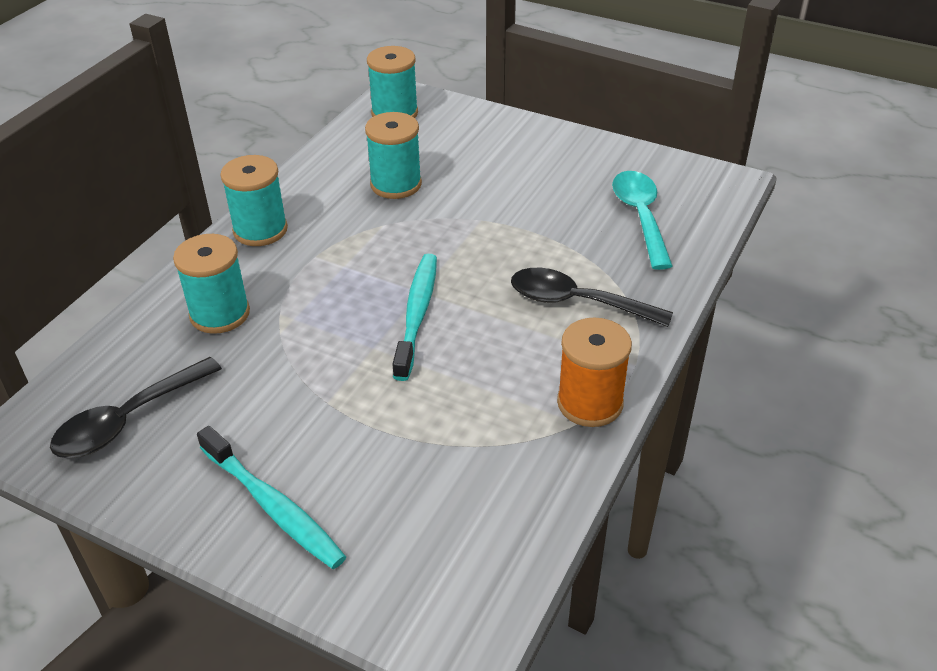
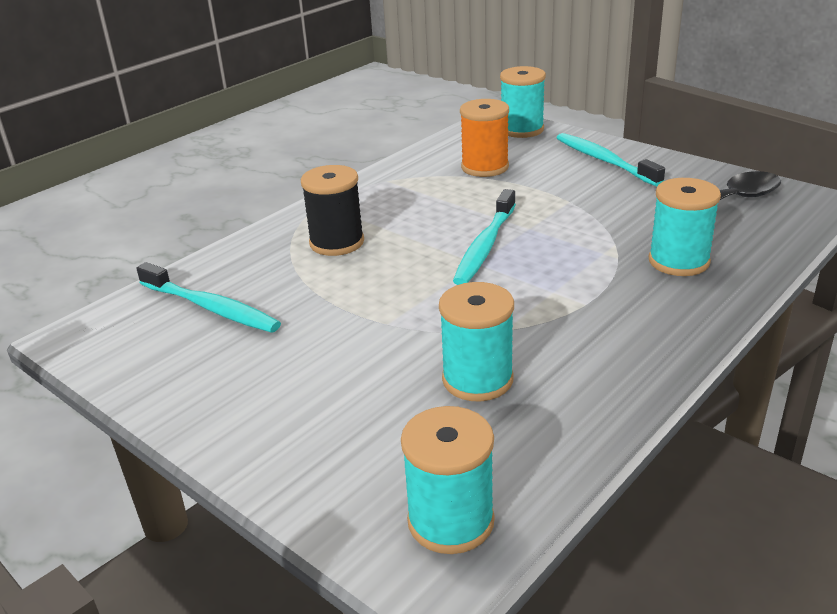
camera: 165 degrees left, 10 degrees down
(260, 230) = (657, 338): turquoise spool -> turquoise spool (521, 130)
(576, 302) = (337, 242): black spoon -> black spool
(590, 403) = (371, 187): orange spool -> orange spool (485, 167)
(640, 216) = (211, 308): turquoise spoon -> turquoise toothbrush

